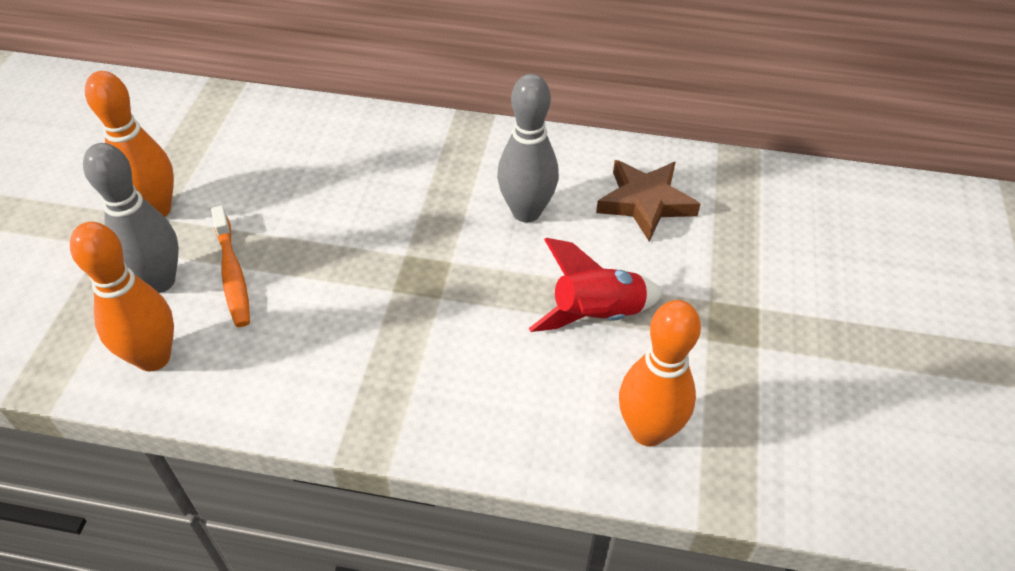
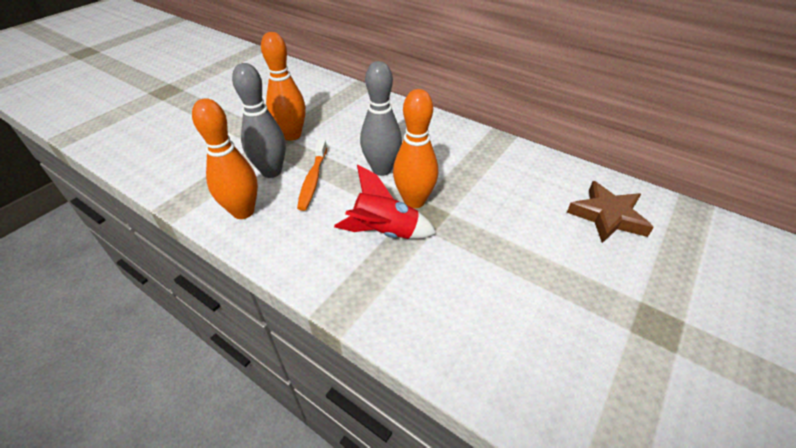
camera: 25 degrees right, 5 degrees down
(526, 212) = (515, 197): grey bowling pin -> grey bowling pin (382, 169)
(596, 315) = (541, 281): red rocket -> red rocket (385, 232)
(648, 431) = (554, 385): orange bowling pin -> orange bowling pin (414, 201)

